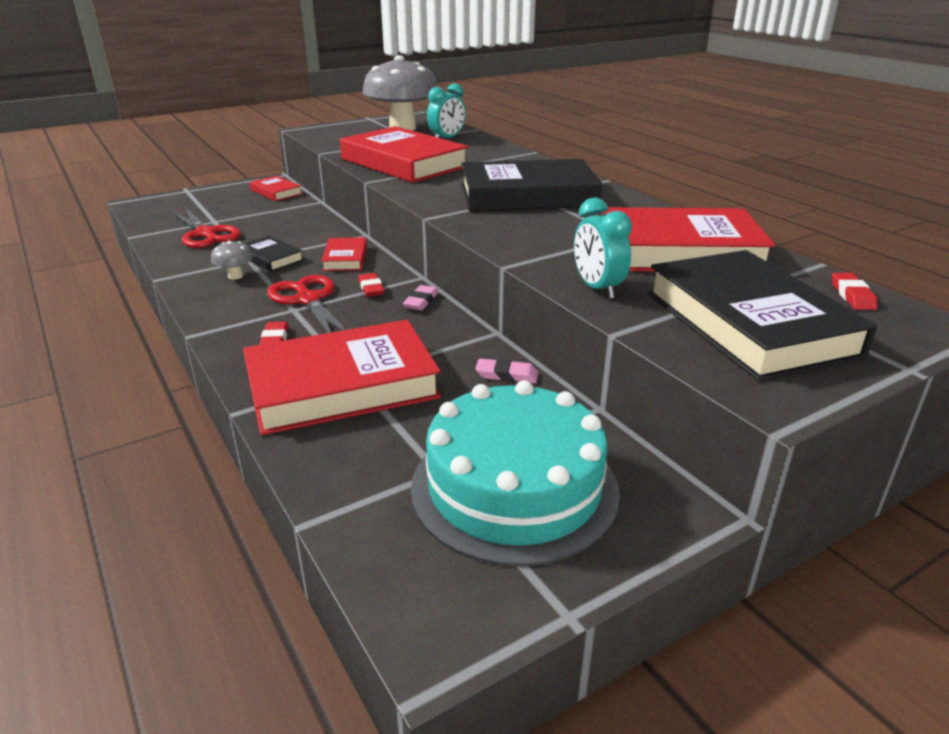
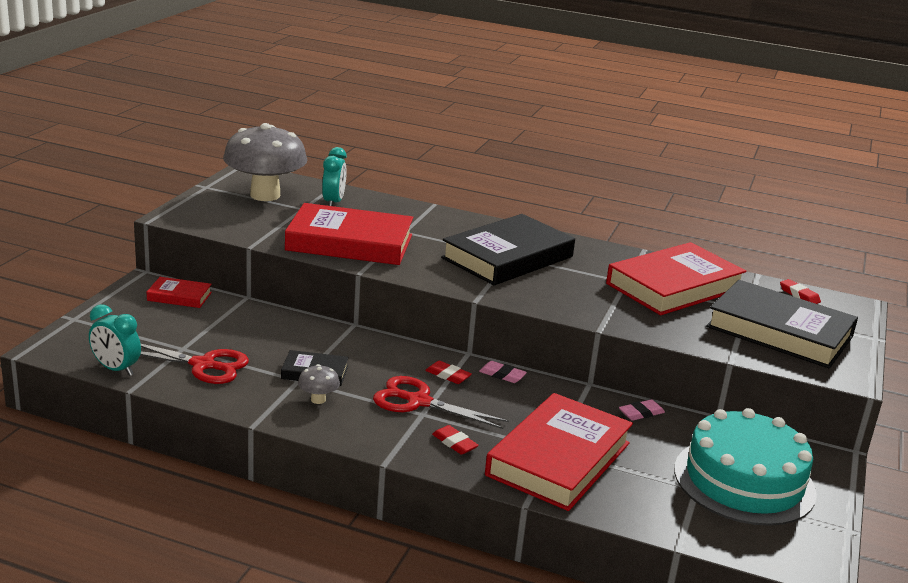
camera: 40 degrees left, 5 degrees down
(345, 258) = (379, 353): red book -> none
(421, 301) = (502, 375): pink eraser -> pink eraser turned 45 degrees counterclockwise
(597, 288) = (675, 331): turquoise clock -> turquoise clock (116, 369)

